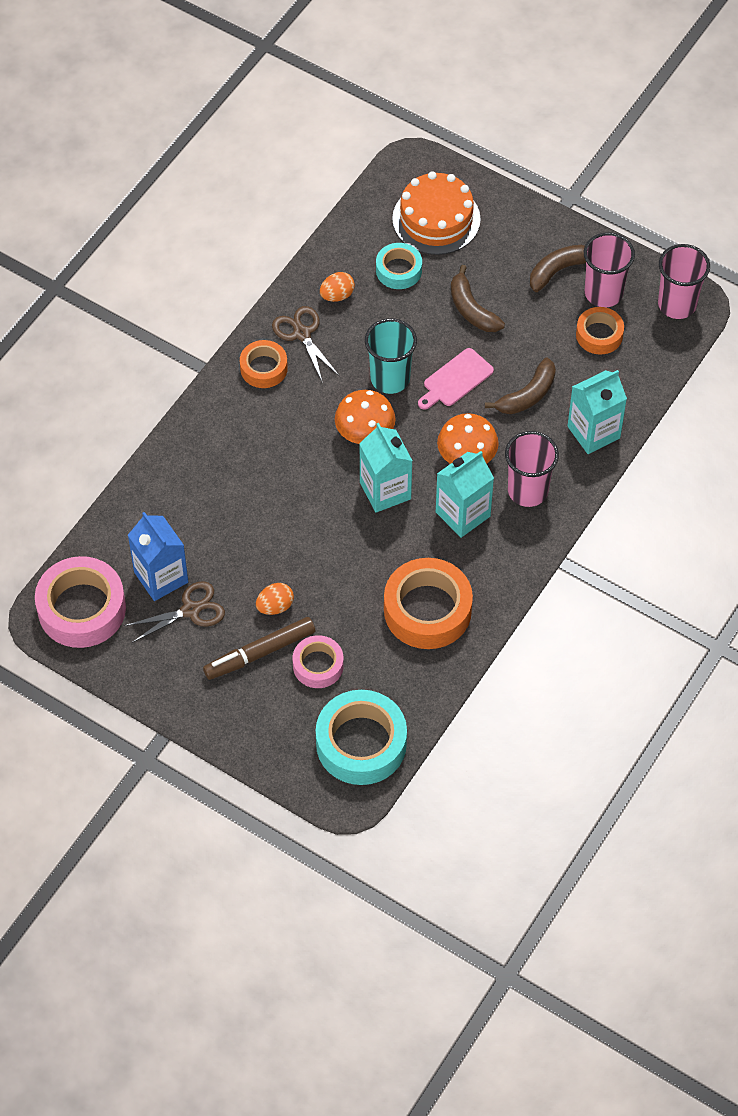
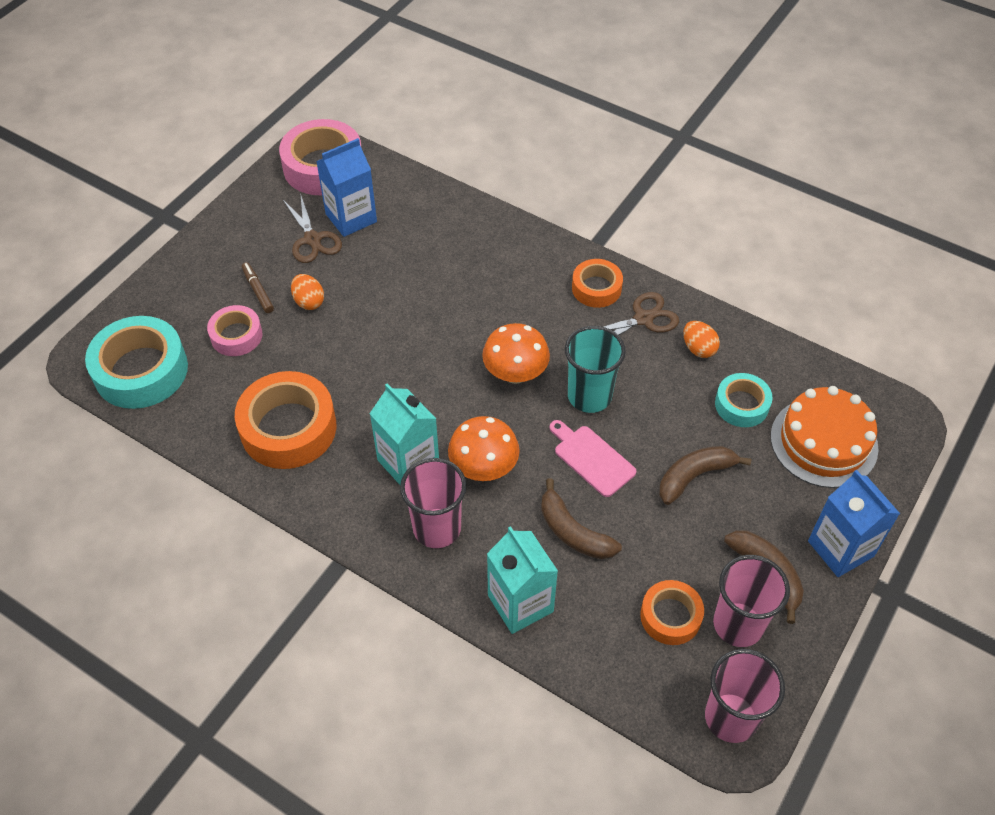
camera: 90 degrees right, 5 degrees down
(260, 653) = (258, 291): brown marker -> brown marker, size x0.57
(385, 491) = (442, 391): turquoise carton -> none
(535, 222) = (840, 548): none -> blue carton

